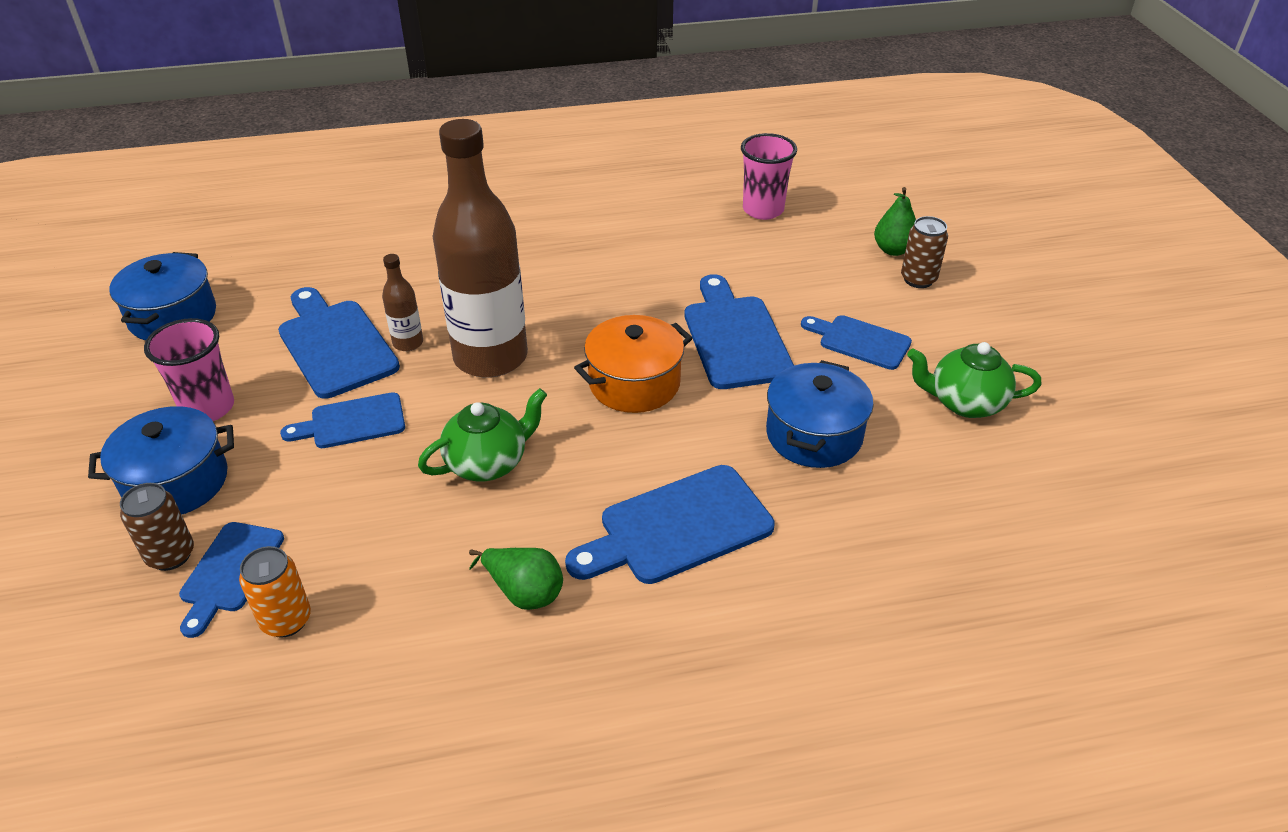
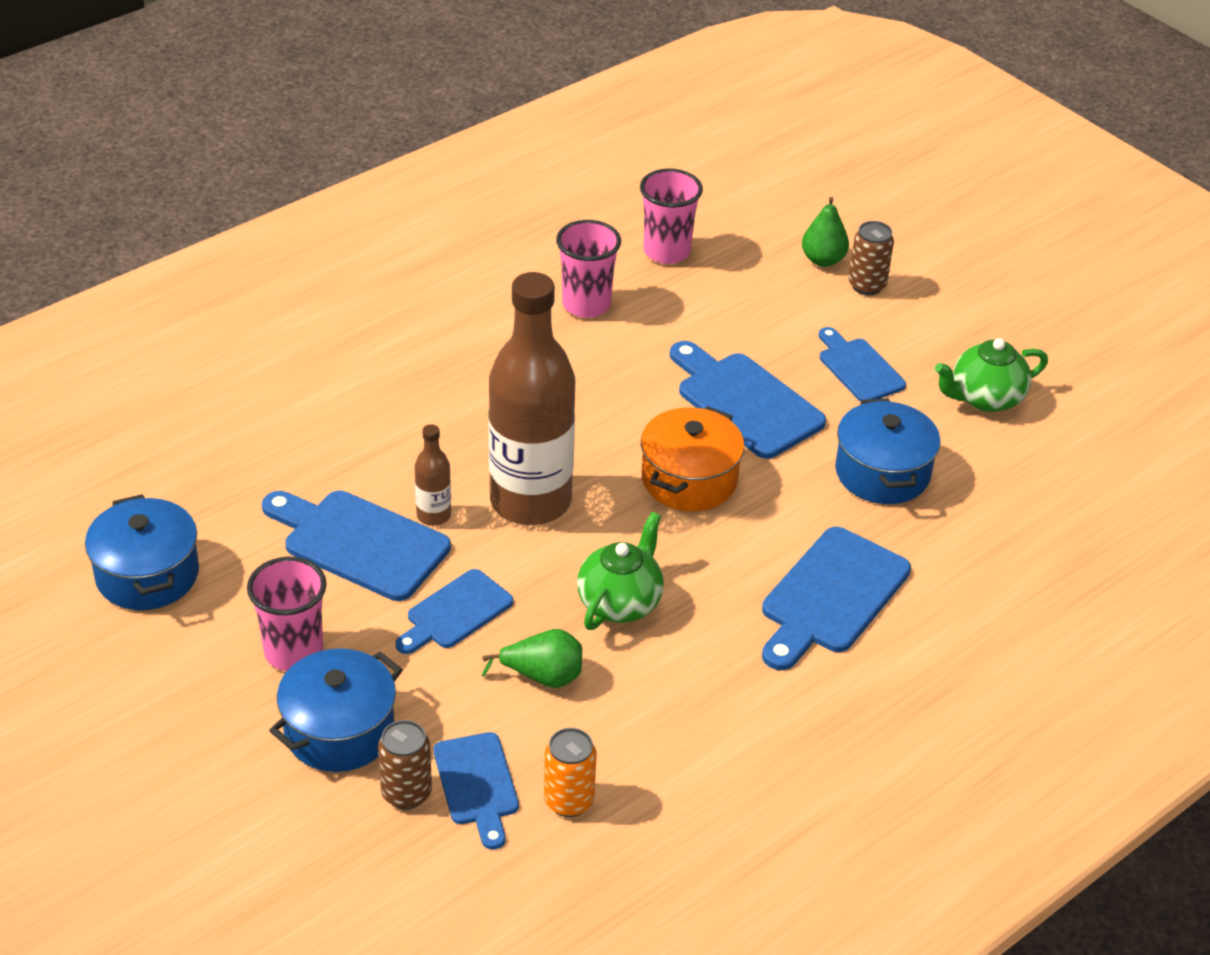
camera: 30 degrees left, 0 degrees up
(523, 592) = (748, 698): green pear -> green pear (542, 677)
(665, 229) = (586, 305): none -> pink cup
(860, 341) = (858, 368): blue cutting board -> blue cutting board turned 60 degrees clockwise

